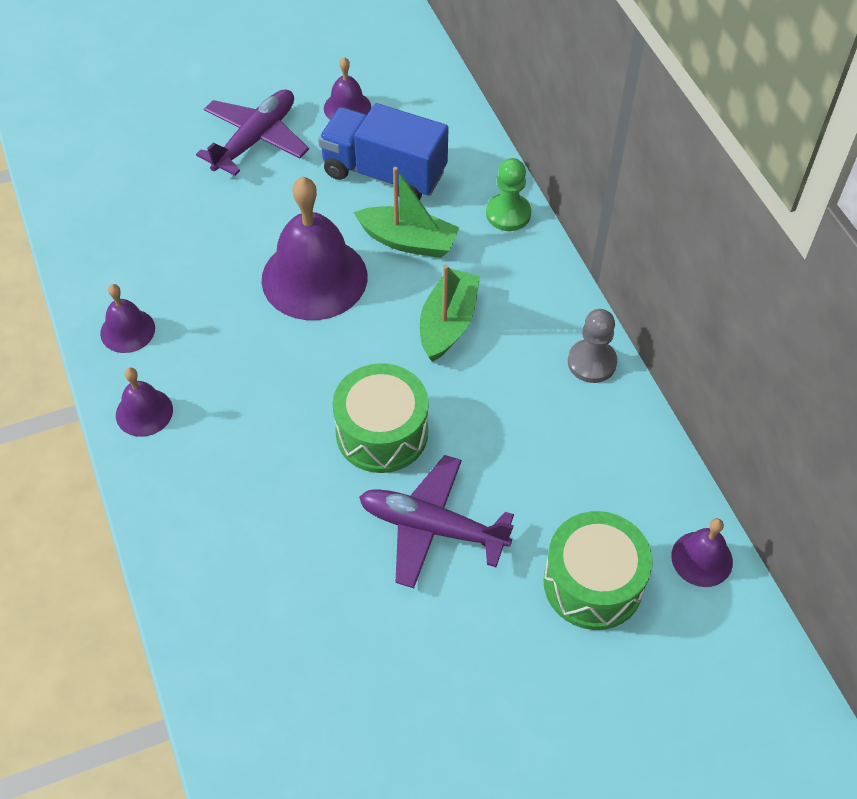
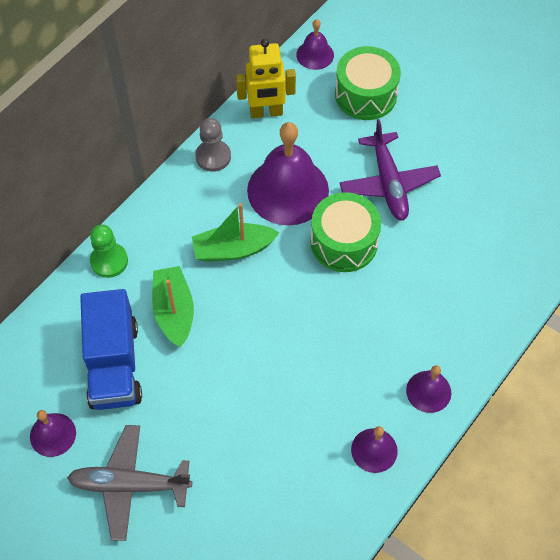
camera: 120 degrees left, 5 degrees up
(256, 139) = (129, 485): purple plane -> grey plane
(314, 278) = (246, 353): purple bell -> purple bell (288, 190)
(629, 449) = (266, 112): none -> yellow robot

